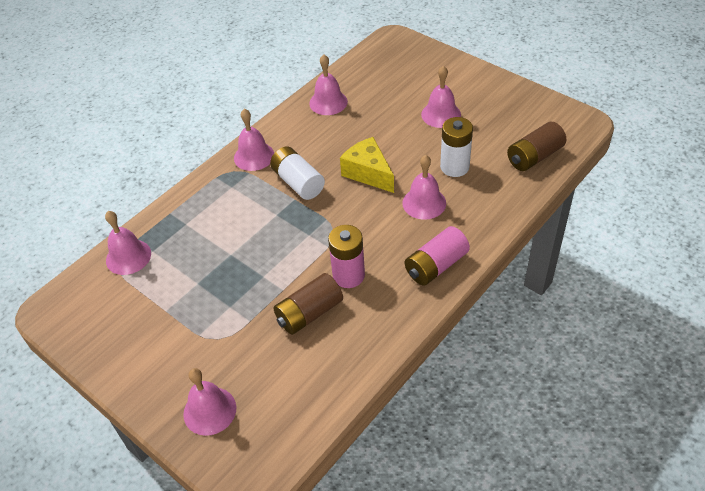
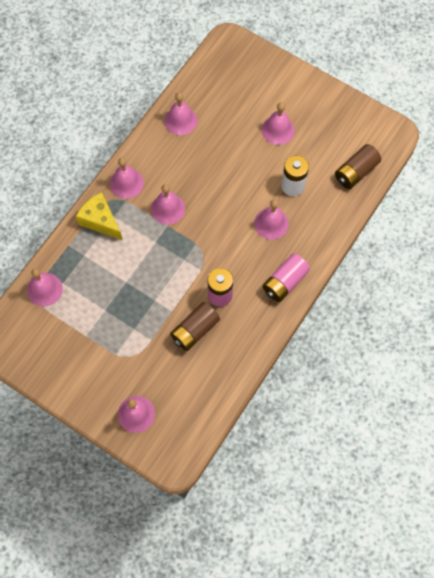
camera: 10 degrees left, 20 degrees up
(298, 182) = (168, 208): white battery -> pink bell
(368, 173) = (223, 196): yellow cheese -> yellow cheese (100, 221)

